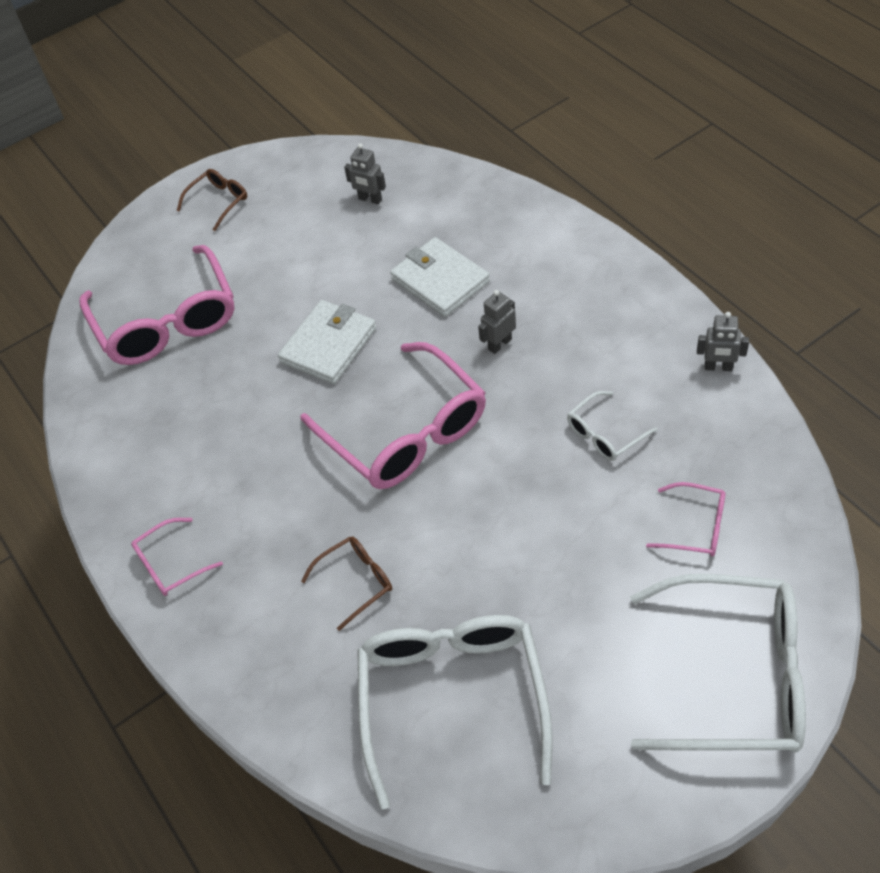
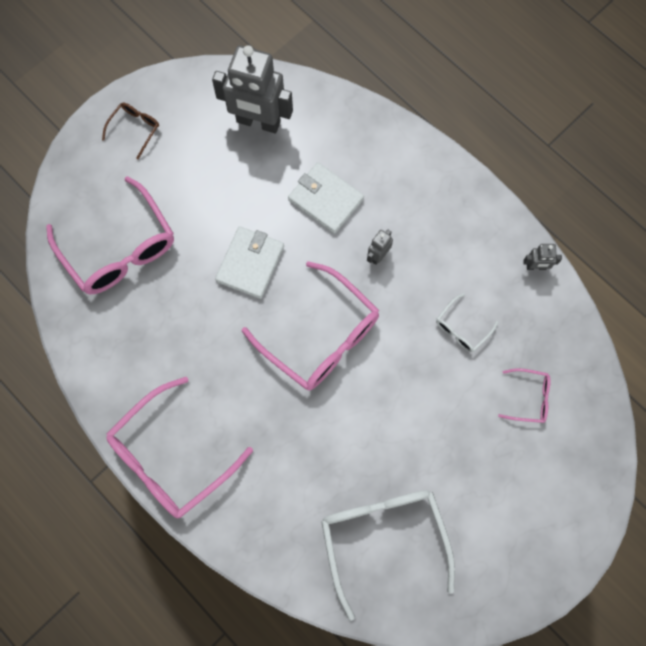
camera: 15 degrees left, 20 degrees up
(170, 564) = (170, 457): pink glasses -> pink glasses, size x2.16
(356, 581) = (305, 459): brown glasses -> none
(370, 199) = (258, 122): grey robot -> grey robot, size x2.31
(735, 676) = (561, 505): white glasses -> none

